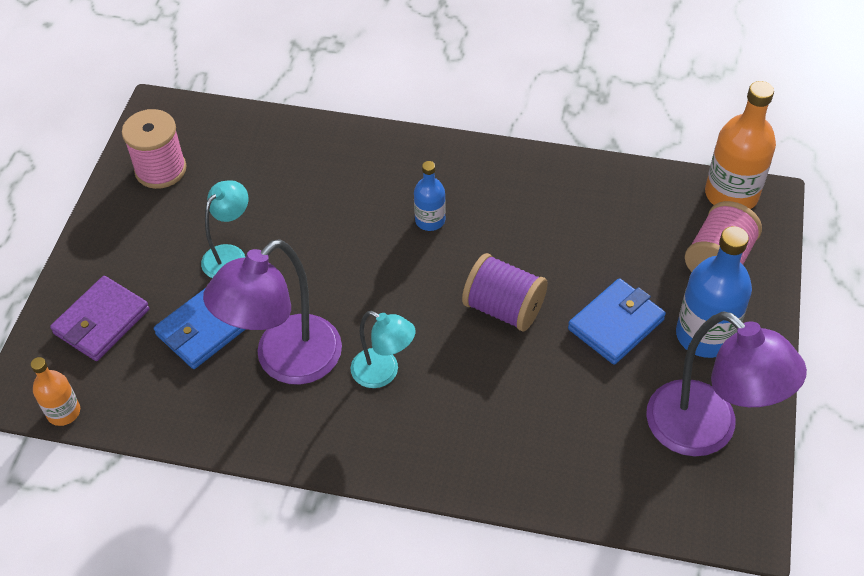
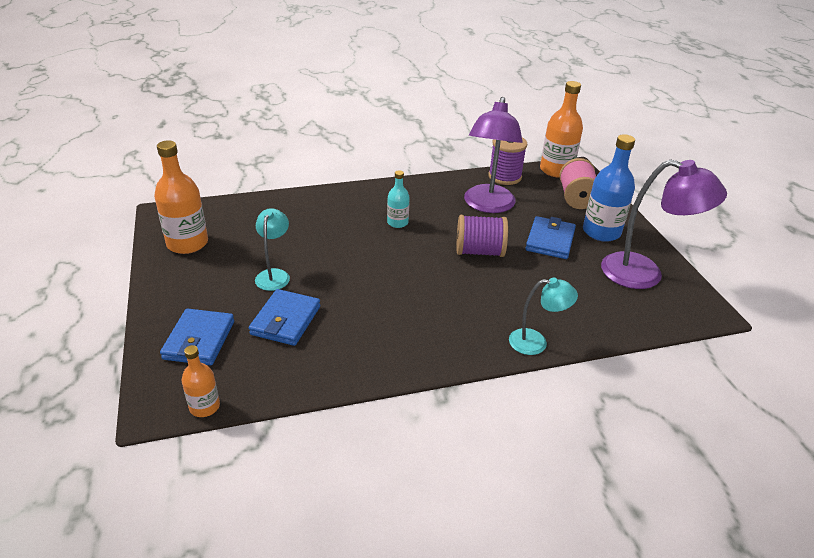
camera: 30 degrees left, 15 degrees down
(101, 321) = (199, 340): purple wallet -> blue wallet
(161, 169) = (187, 243): pink spool -> orange bottle
(286, 362) = (360, 320): purple lamp -> purple lamp (487, 205)
(383, 373) = (432, 306): turquoise lamp -> turquoise lamp (536, 342)
(430, 220) = (397, 222): blue bottle -> turquoise bottle
(641, 183) = (504, 176): none -> purple spool

